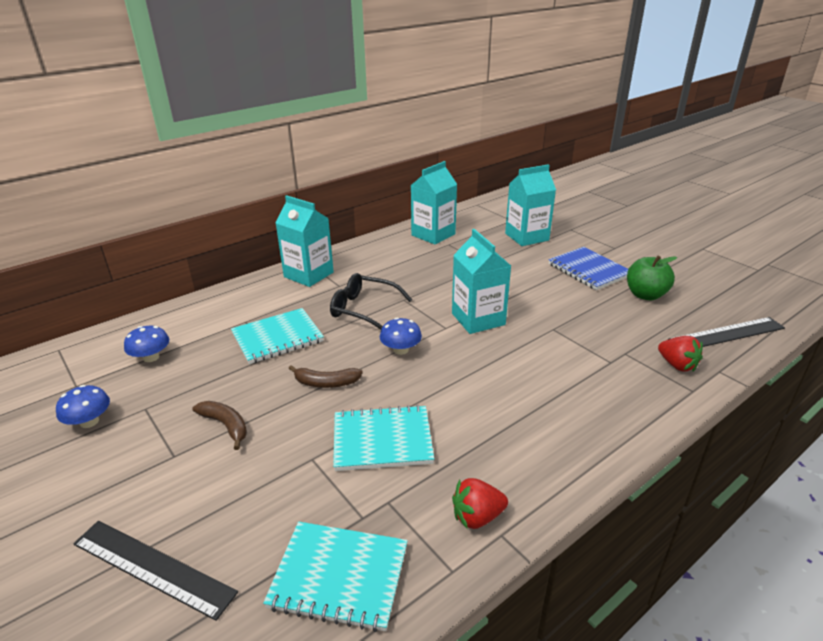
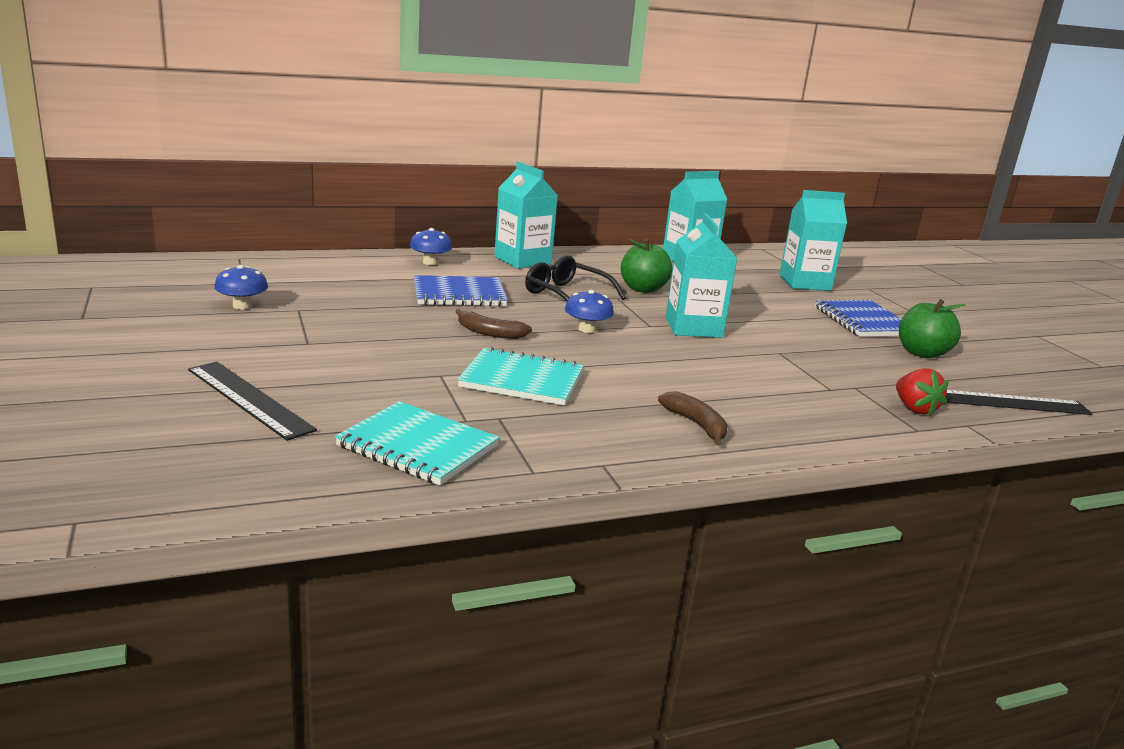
camera: 15 degrees right, 10 degrees down
(151, 357) = (324, 280): blue mushroom -> blue mushroom (430, 262)
(226, 425) = (369, 336): brown banana -> brown banana (696, 425)
(277, 338) = (459, 294): turquoise notebook -> blue notebook
(417, 282) = (643, 289): none -> green apple
(477, 517) = (586, 448): red strawberry -> none

